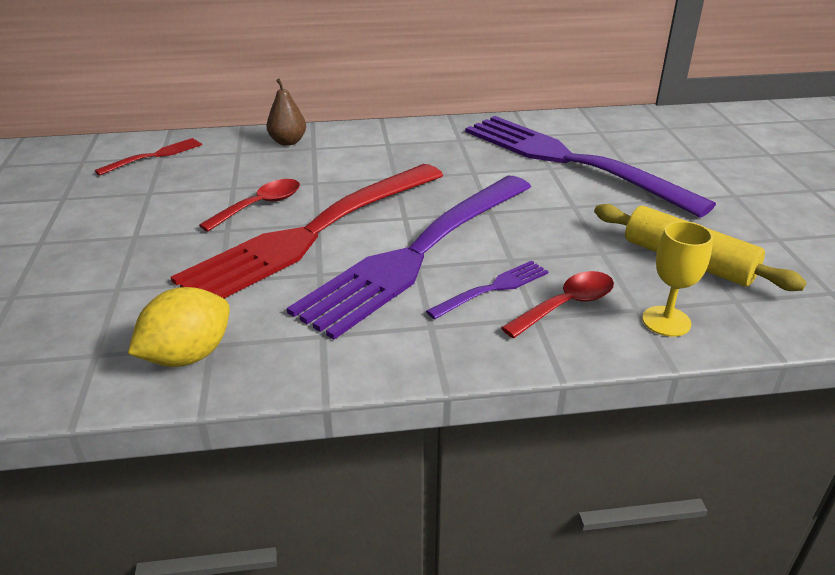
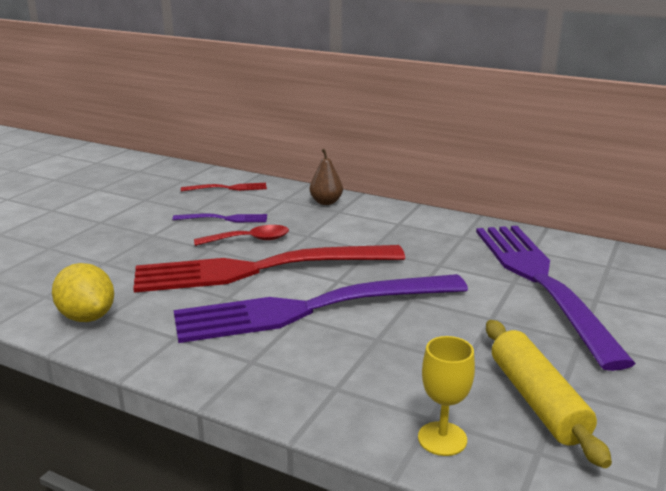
camera: 35 degrees right, 10 degrees down
(188, 356) = (87, 317): yellow lemon -> yellow lemon turned 60 degrees clockwise
(492, 289) = (331, 354): purple fork -> purple fork (224, 219)
(566, 305) = (372, 390): red spoon -> none

